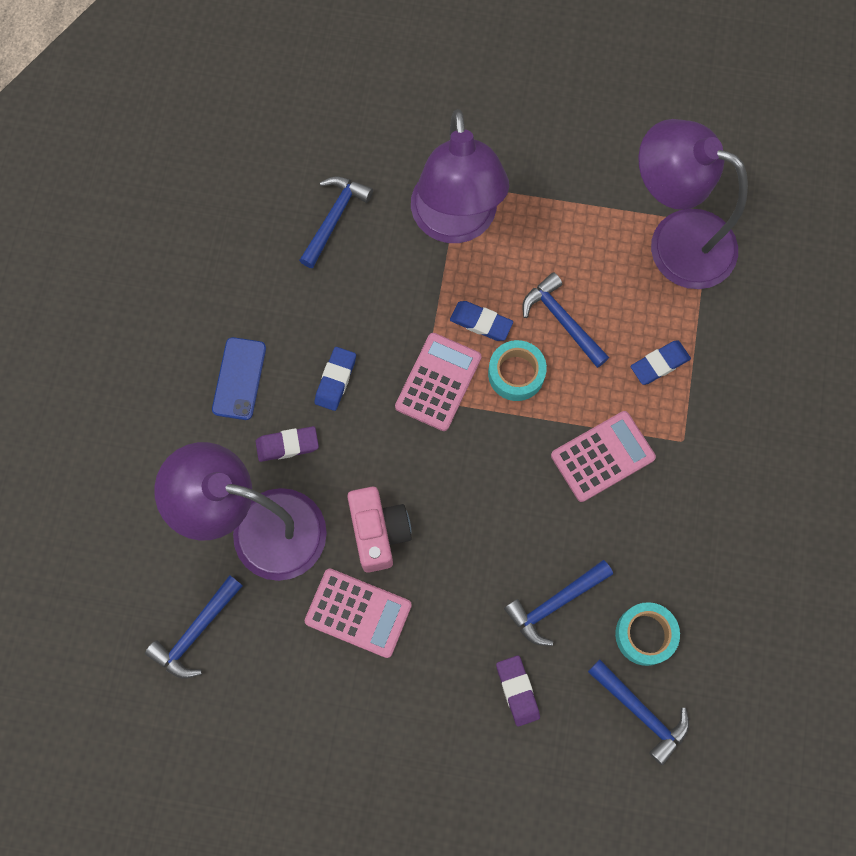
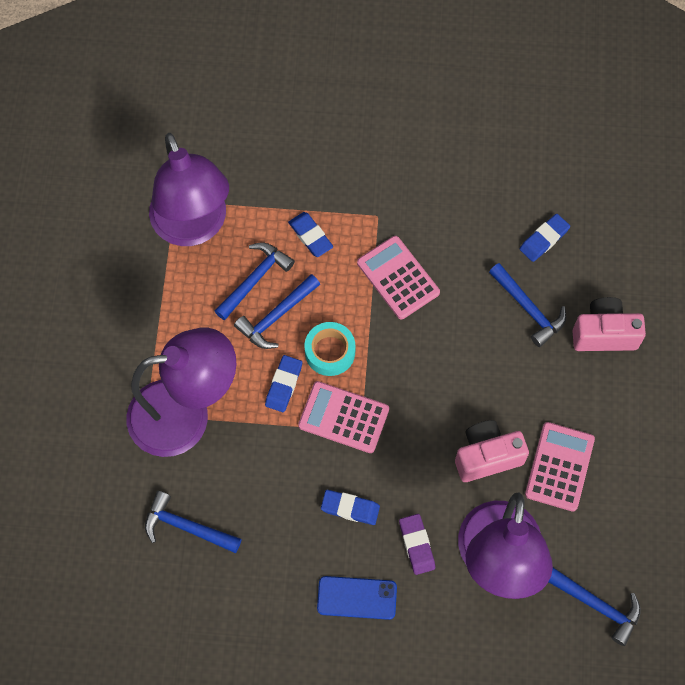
camera: 95 degrees left, 5 degrees down
(517, 691) = (604, 333): purple eraser -> pink camera
(641, 712) = (605, 240): blue hammer -> blue hammer (255, 279)
(645, 635) = (544, 239): turquoise tape -> blue eraser
(675, 241) = (194, 227): purple lamp -> purple lamp turned 45 degrees counterclockwise

